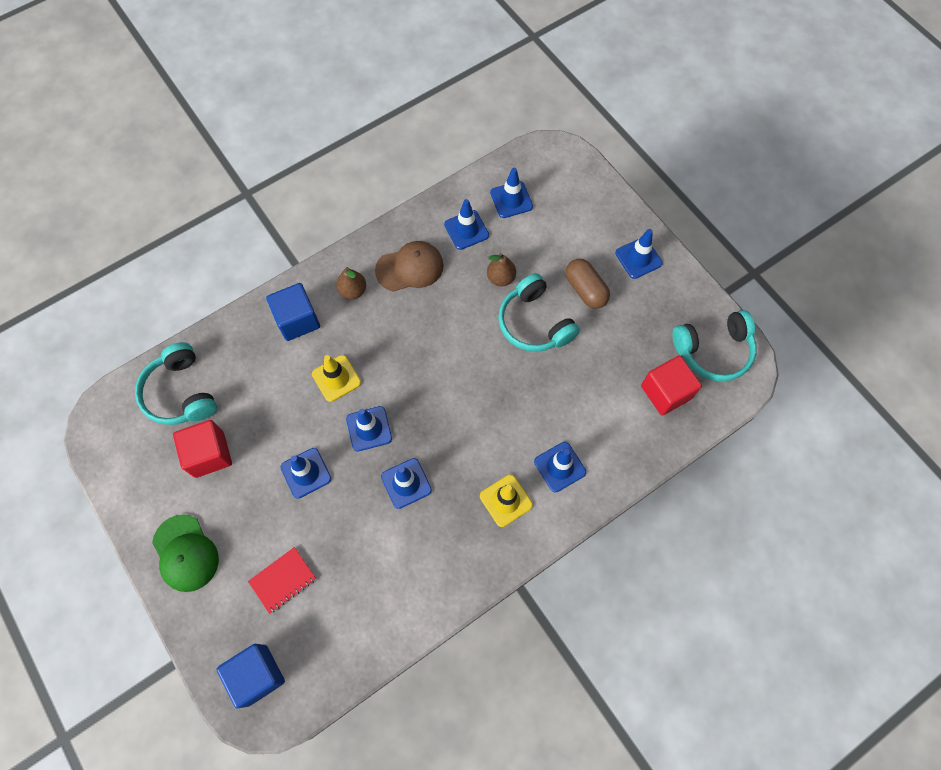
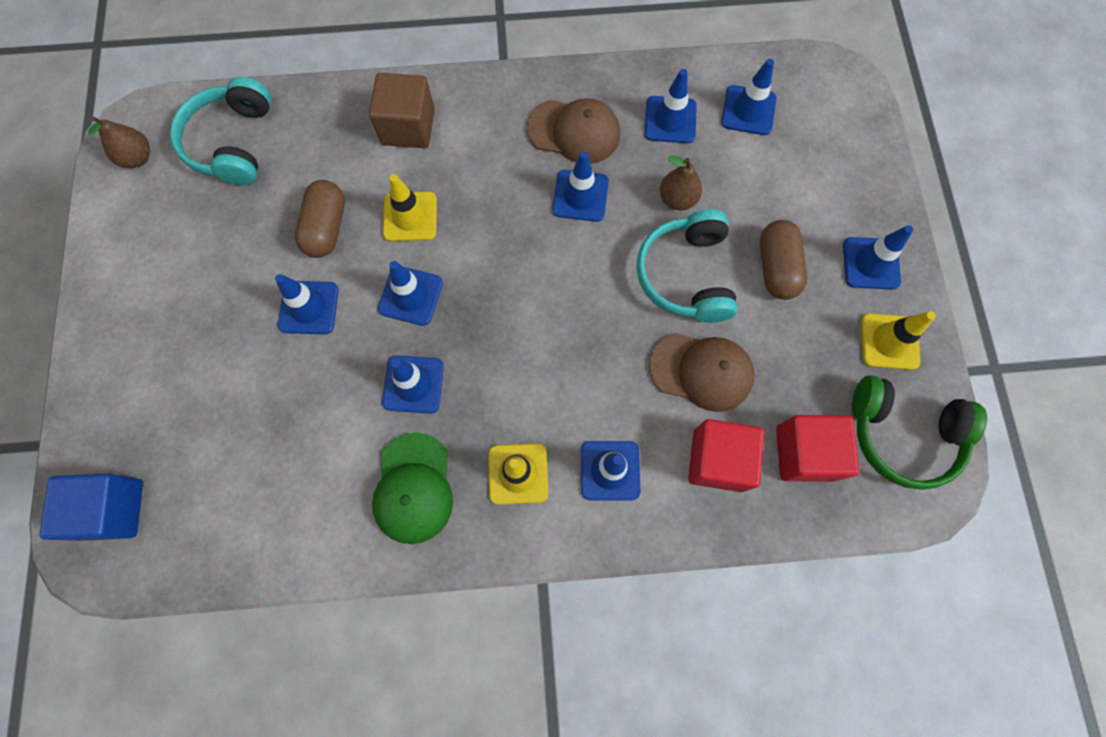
camera: 30 degrees right, 5 degrees up
(185, 553) = (126, 325): green cap -> green cap (413, 488)
(209, 454) = (219, 228): red cube -> red cube (718, 460)
(283, 580) = (207, 417): red notebook -> none
(284, 415) = (326, 228): none -> brown capsule
(297, 320) = (408, 127): blue cube -> brown cube
(353, 291) = (491, 125): brown pear -> brown pear (138, 158)
(439, 307) = (580, 196): none -> blue traffic cone
(578, 377) = (701, 371): none -> brown cap
(675, 300) = (889, 341): none -> yellow traffic cone
(713, 351) = (902, 434): turquoise headphones -> green headphones

